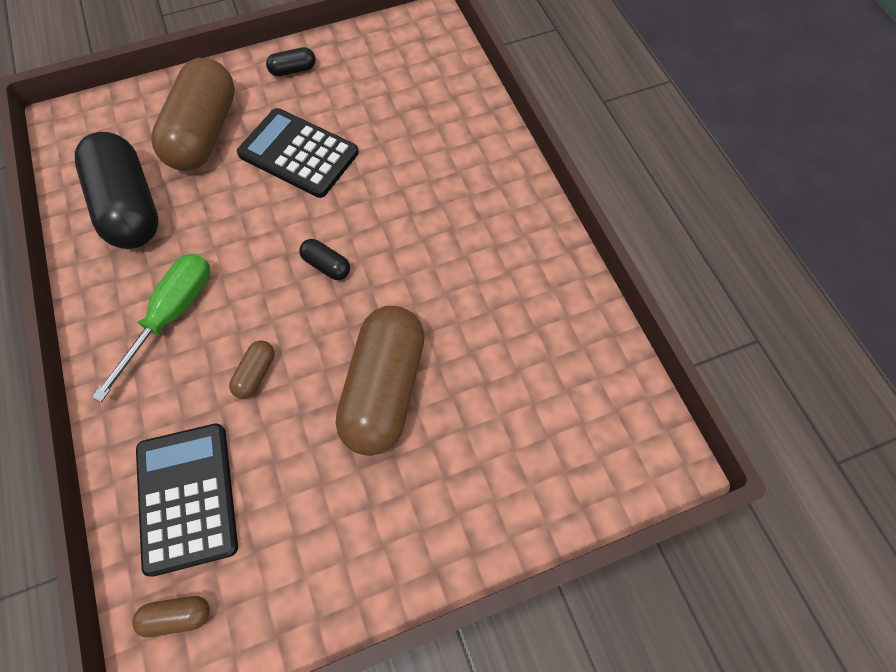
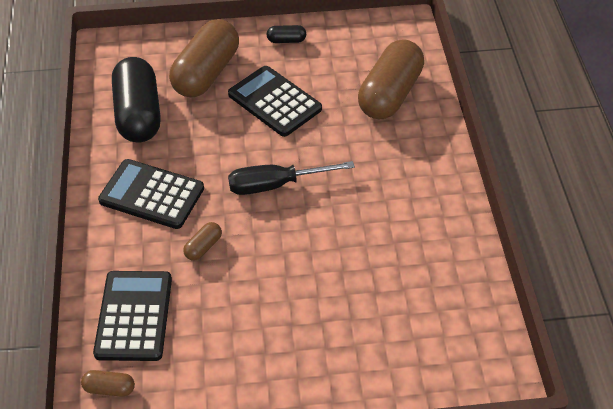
camera: 15 degrees right, 15 degrees down
(172, 315) = (152, 194): green screwdriver -> black calculator
(327, 265) = (275, 185): black capsule -> black screwdriver
(384, 388) = (296, 278): brown capsule -> brown capsule (390, 94)

